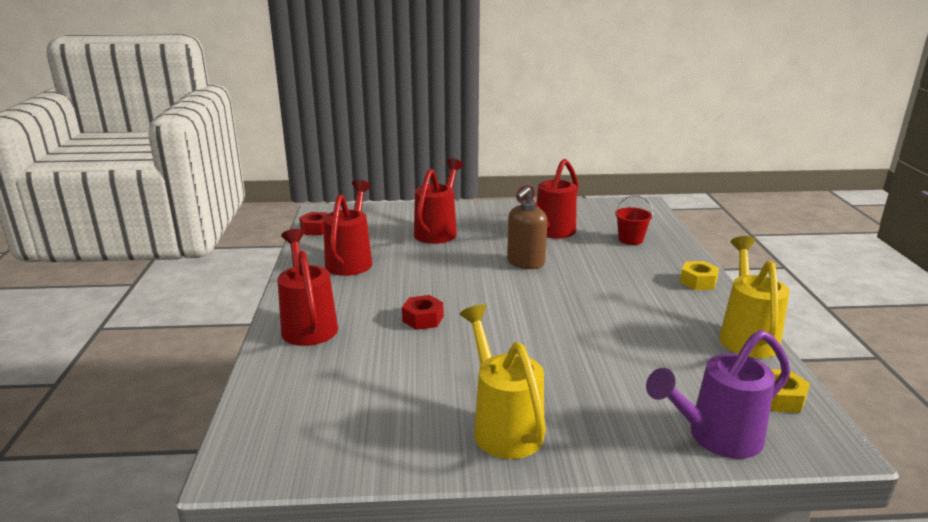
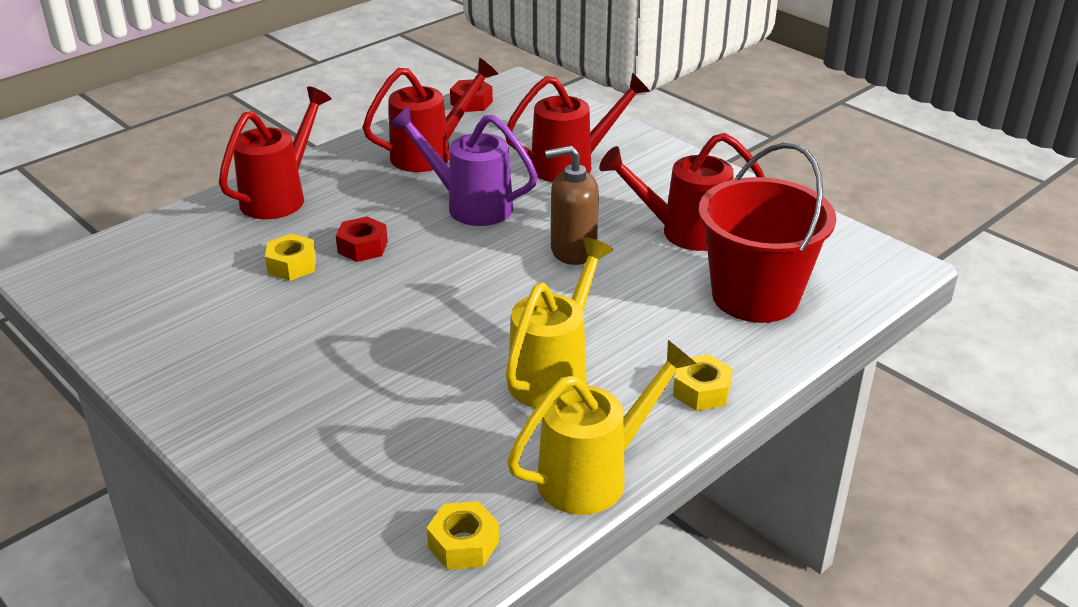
camera: 50 degrees right, 10 degrees up
(404, 350) = (292, 265): none -> yellow nut
(503, 425) = (221, 374): yellow watering can -> yellow watering can (555, 373)
(630, 239) = (755, 296): red bucket -> red bucket, size x2.19
(715, 438) = (327, 517): purple watering can -> purple watering can (469, 205)

